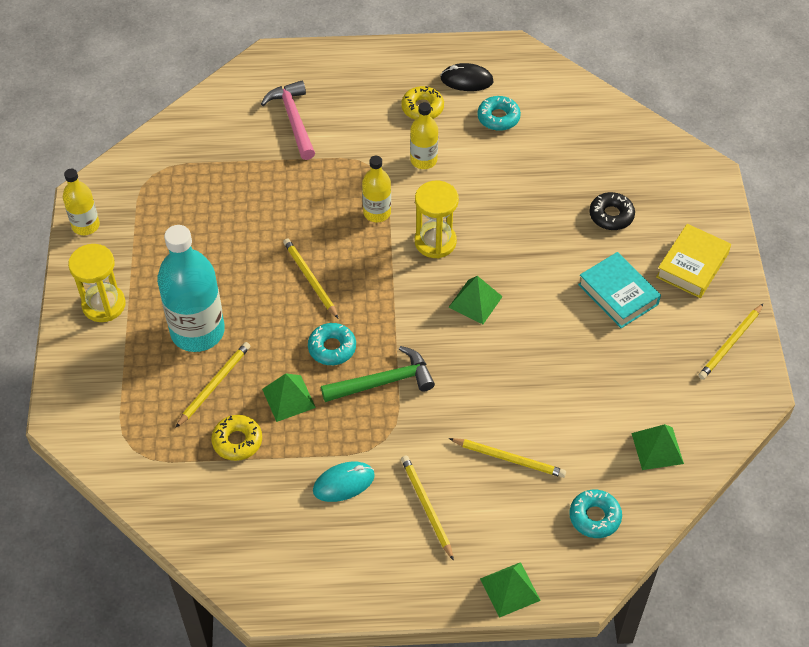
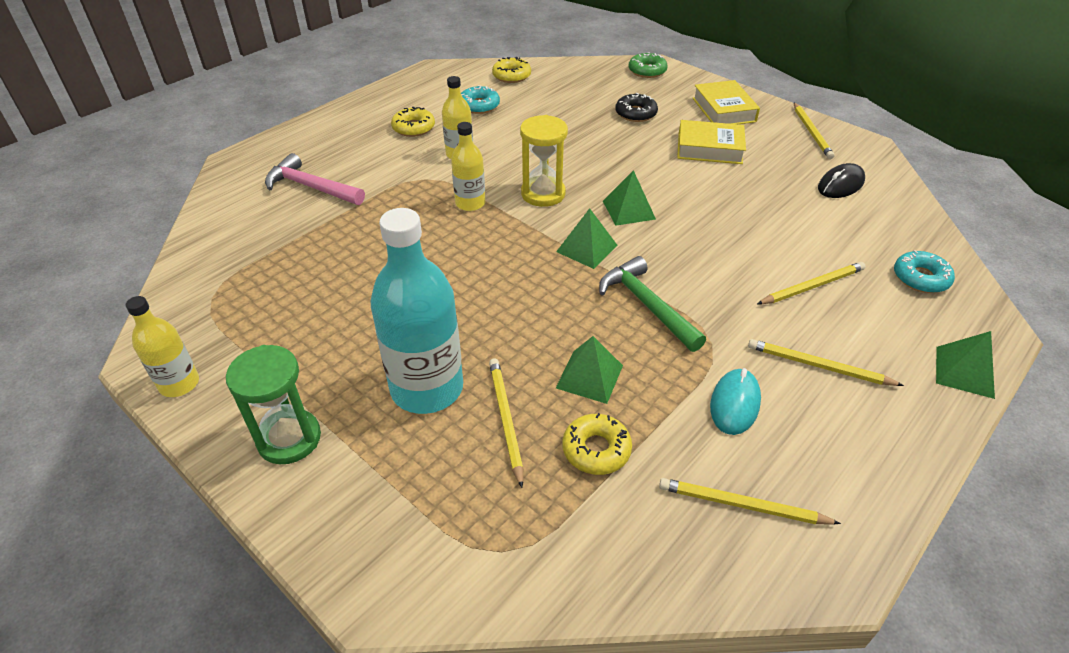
camera: 45 degrees left, 10 degrees down
(104, 305) = (289, 439): yellow hourglass -> green hourglass
(310, 279) = (478, 278): yellow pencil -> yellow pencil (742, 505)
(332, 348) = (569, 312): turquoise donut -> none
(384, 382) = (646, 305): green hammer -> green hammer turned 60 degrees counterclockwise
(466, 80) = (425, 98): black mouse -> black mouse (840, 185)
(566, 100) = (511, 76): none -> yellow donut
(618, 294) = (709, 148): turquoise book -> yellow book
(657, 448) = (877, 211): green pyramid -> green pyramid (587, 248)
(691, 174) = (647, 71): none -> green donut

